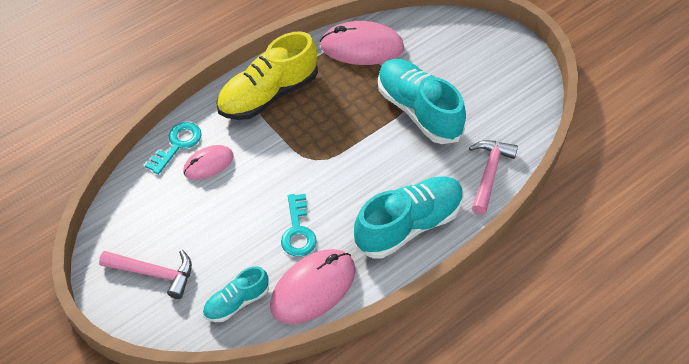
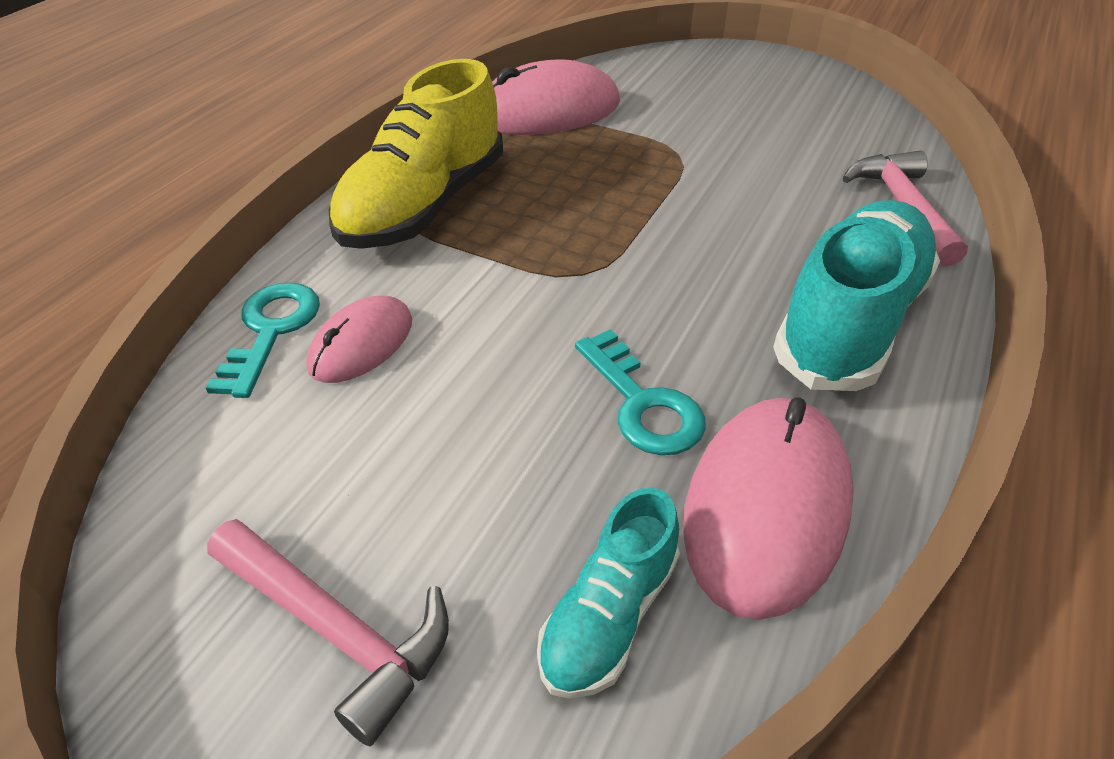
camera: 25 degrees left, 10 degrees down
(154, 273) = (337, 630): pink hammer -> pink hammer turned 45 degrees clockwise
(419, 111) = (709, 161): turquoise shoe -> none

